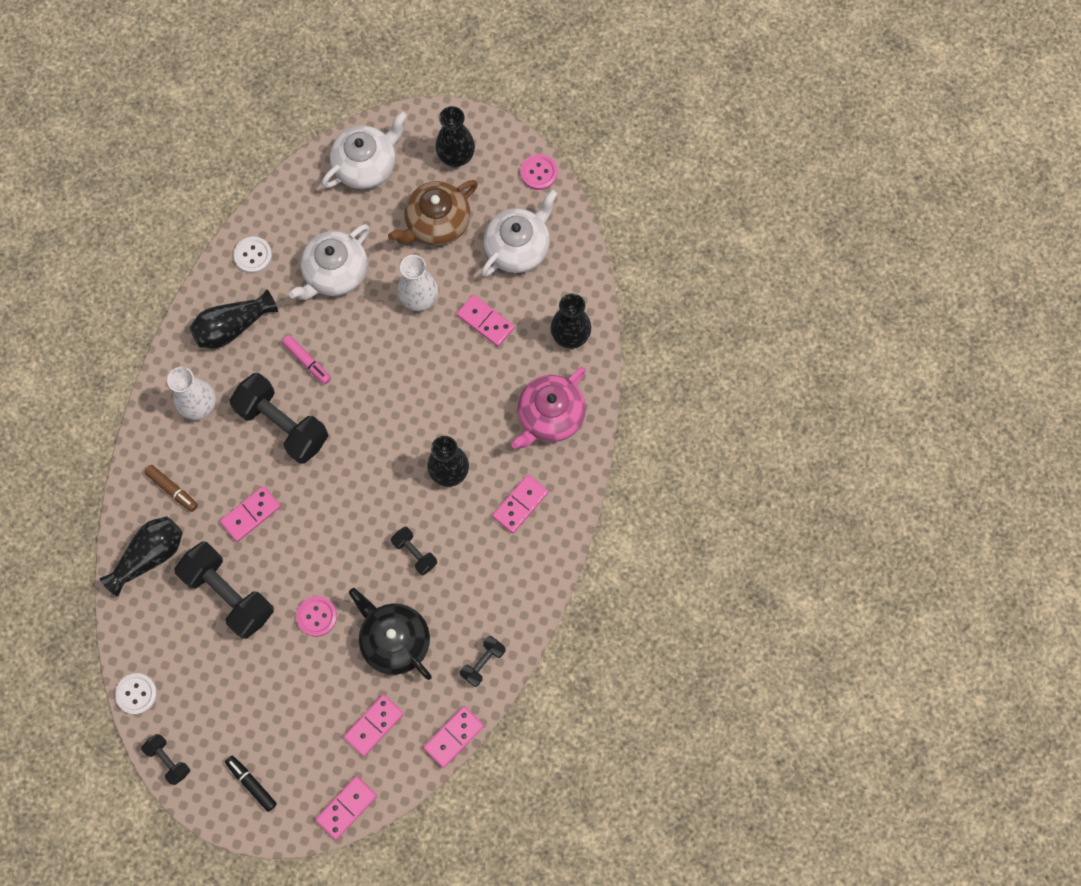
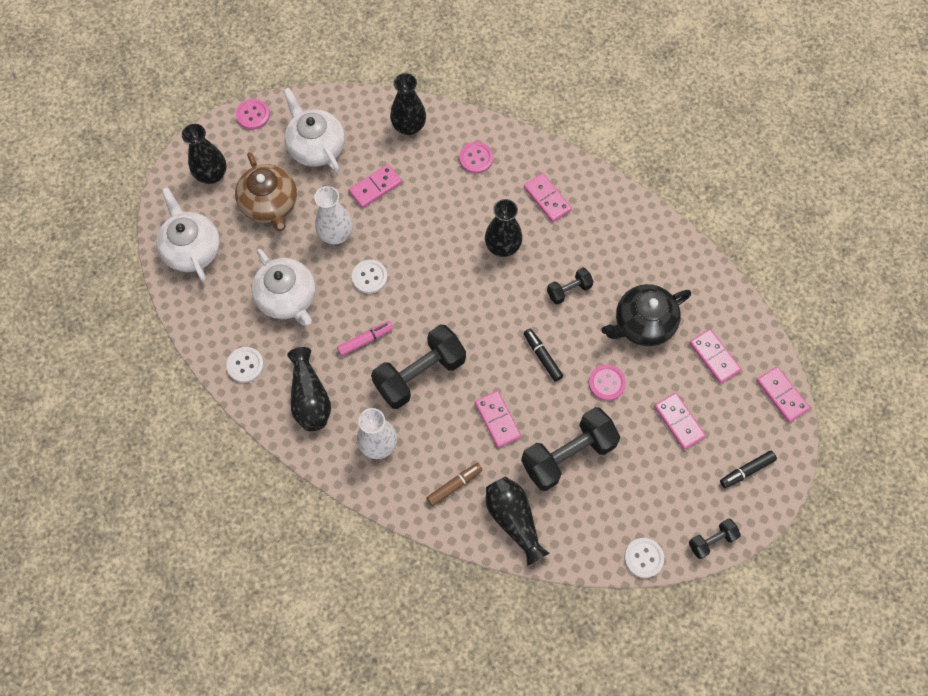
camera: 75 degrees left, 5 degrees down
(331, 543) = (542, 357): none -> black marker
(378, 345) = (369, 277): none -> white button
(454, 737) = (736, 296): pink domino -> pink domino (679, 421)
(483, 662) = (677, 259): black dumbbell -> none
(550, 416) = (476, 158): pink teapot -> pink button

